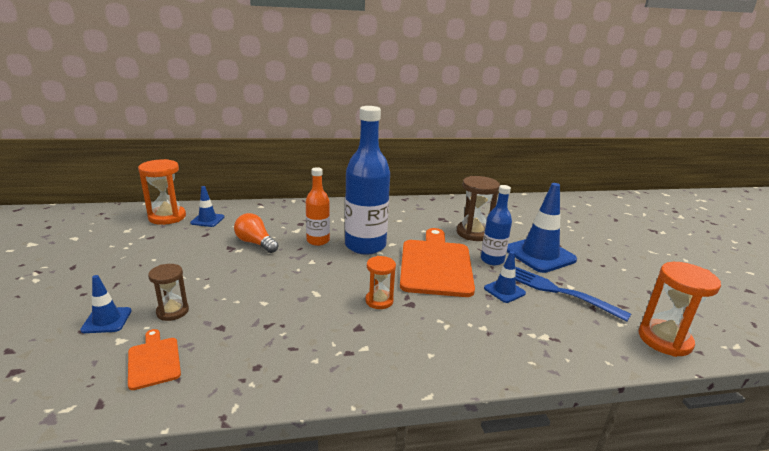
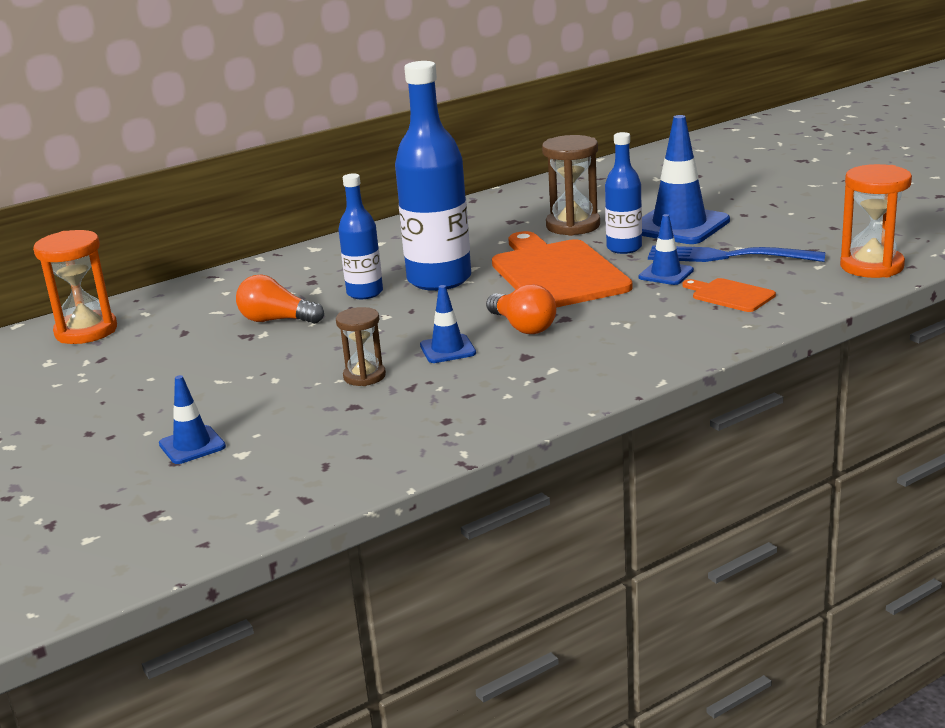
camera: 20 degrees left, 0 degrees up
(154, 360) = (314, 453): orange cutting board -> orange cutting board (730, 295)
(172, 311) = (268, 413): brown hourglass -> brown hourglass (364, 376)
(207, 220) = (159, 317): blue traffic cone -> blue traffic cone (447, 349)
(318, 241) = (365, 293): orange bottle -> blue bottle
(379, 301) = (523, 327): orange hourglass -> orange light bulb

